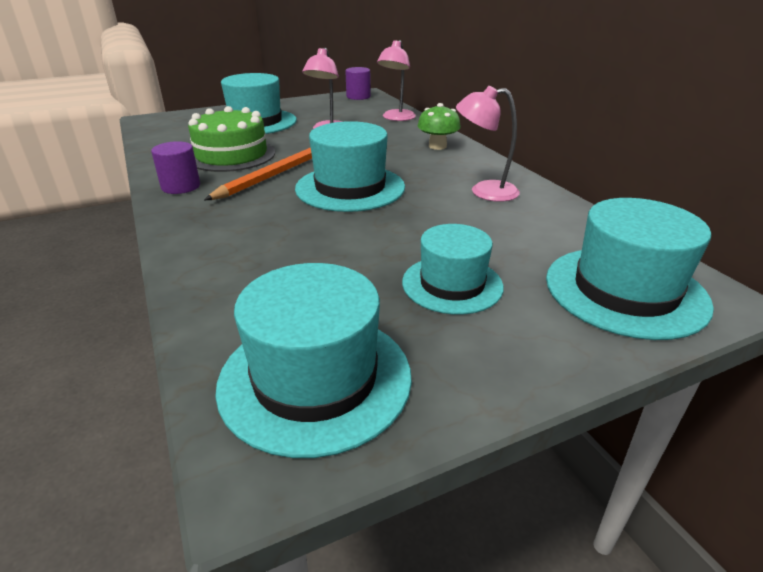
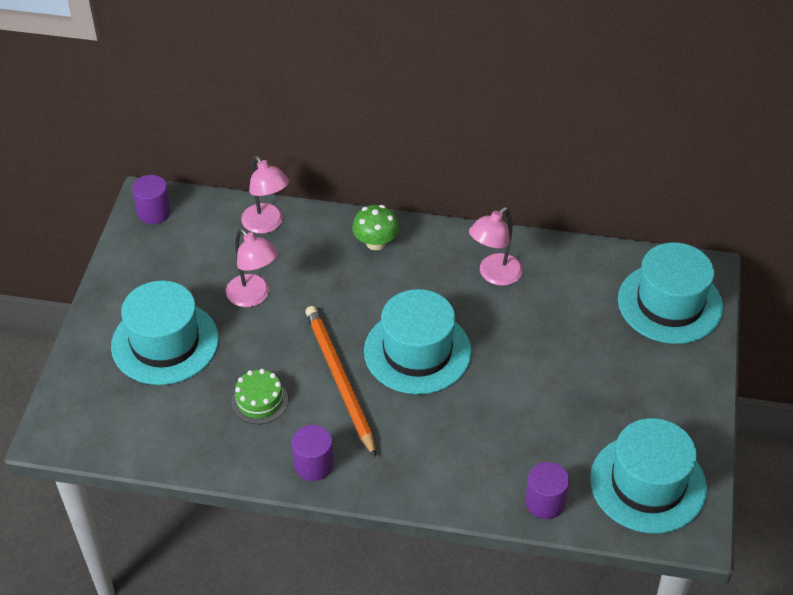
camera: 55 degrees left, 15 degrees up
(218, 306) = (545, 502): none -> purple cylinder
(231, 155) = (259, 401): green cake -> green cake, size x0.57
(452, 284) = (605, 376): turquoise hat -> none

